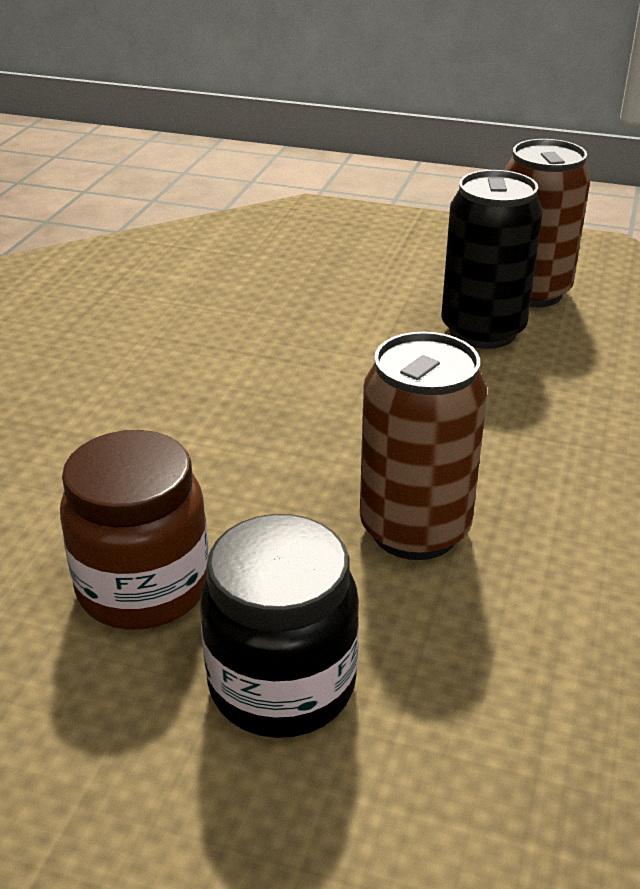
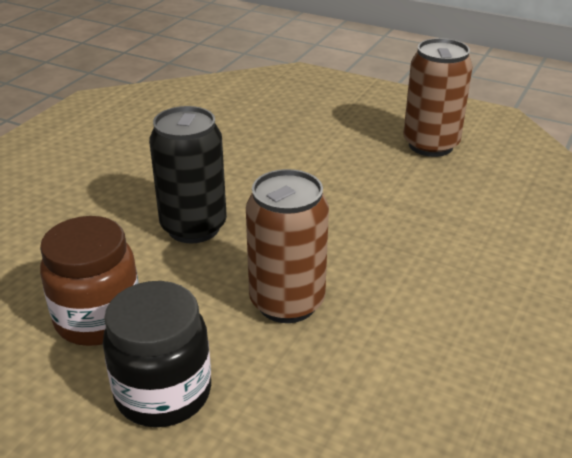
camera: 10 degrees right, 0 degrees up
(482, 331) = (386, 170): black can -> black can (193, 227)

